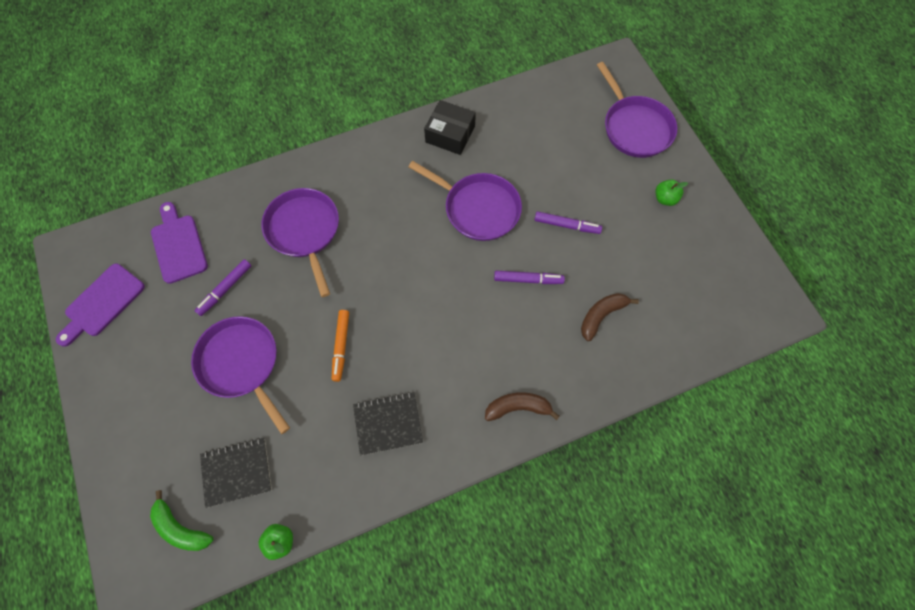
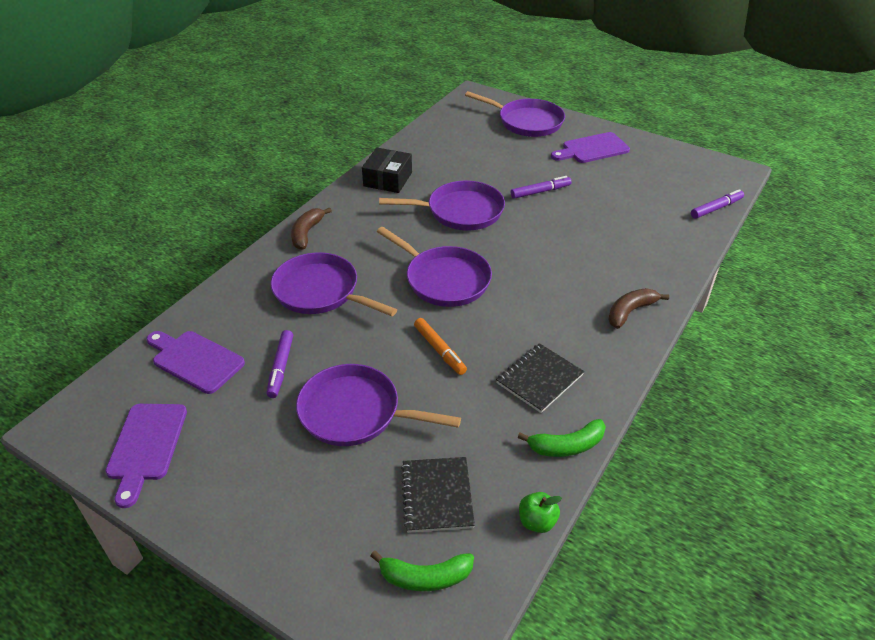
camera: 35 degrees left, 25 degrees down
(237, 472) = (437, 495): black notebook -> black notebook turned 45 degrees counterclockwise
(354, 496) = (567, 446): none -> green banana
(402, 277) = (444, 279): none -> purple pan
(450, 134) = (388, 179): black box -> black box turned 60 degrees counterclockwise
(528, 280) = (548, 234): purple marker -> purple marker (716, 208)
(601, 315) = (625, 229): brown banana -> brown banana (306, 233)
(665, 199) = (592, 149): green apple -> purple cutting board

